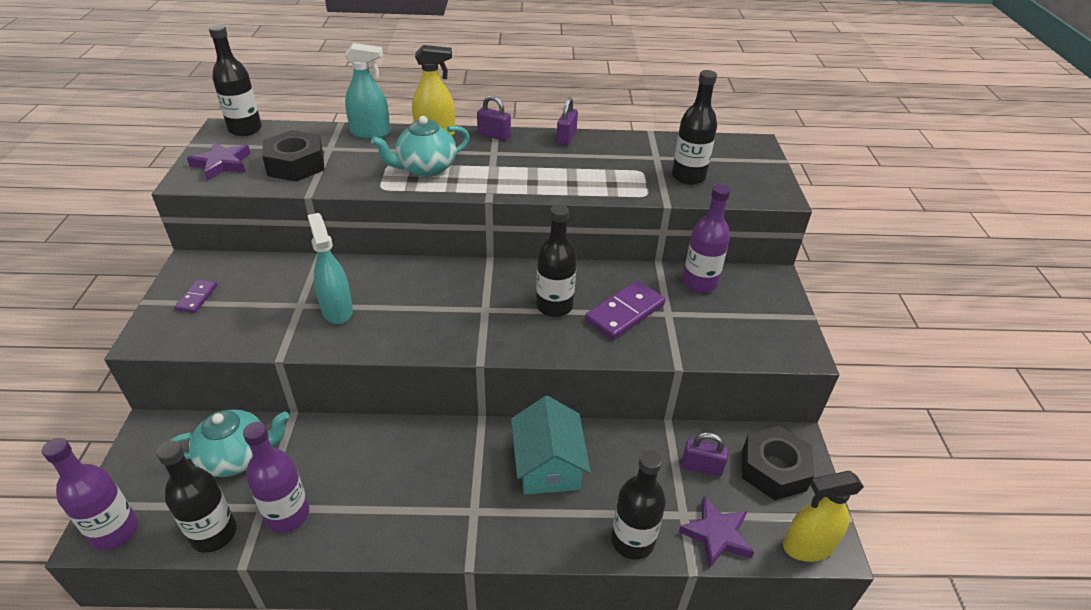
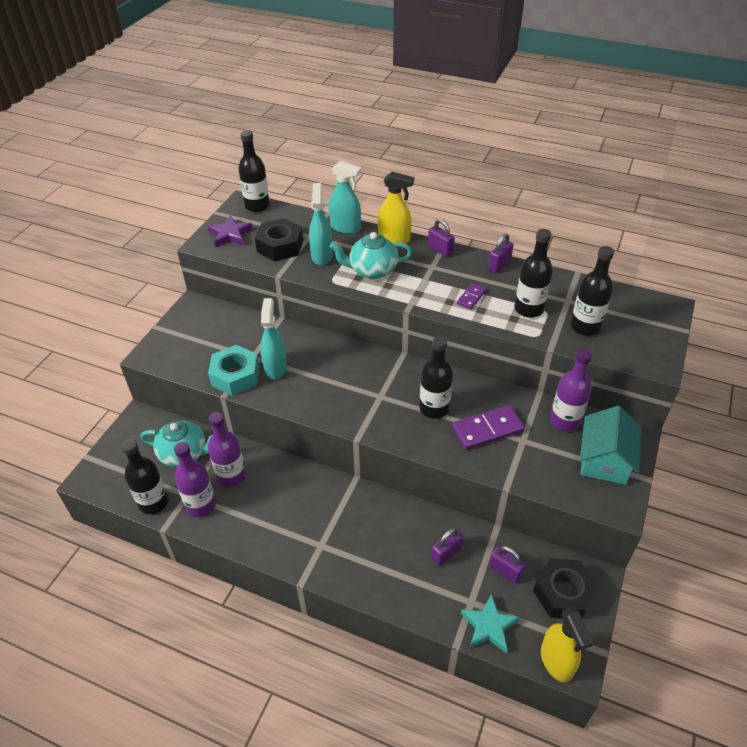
camera: 25 degrees right, 5 degrees up
(115, 531) = (99, 481): purple bottle -> purple bottle (231, 476)
(197, 298) = (188, 333): purple domino -> purple domino (471, 297)
(286, 332) = (235, 376): none -> turquoise nut
(355, 165) = (322, 256): none -> turquoise spray bottle
(548, 465) = (388, 530): turquoise house -> turquoise house (604, 460)
(628, 469) = (446, 553): none -> purple padlock
(632, 541) = (423, 607): black bottle -> black bottle (529, 309)
(716, 535) = (489, 626): purple star -> turquoise star
(807, 546) = (556, 661): yellow spray bottle -> yellow spray bottle turned 120 degrees counterclockwise

